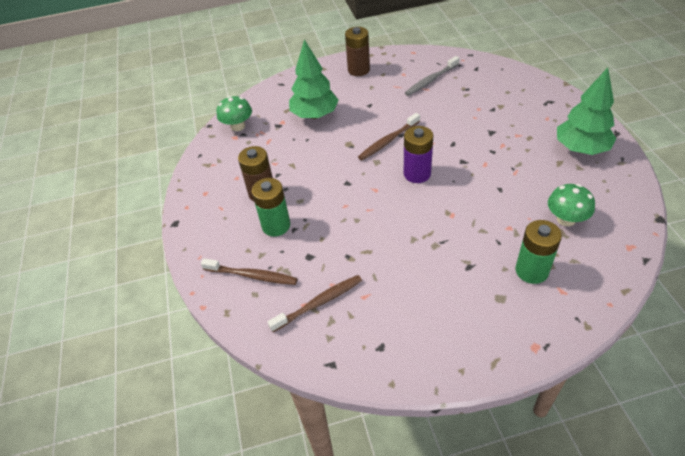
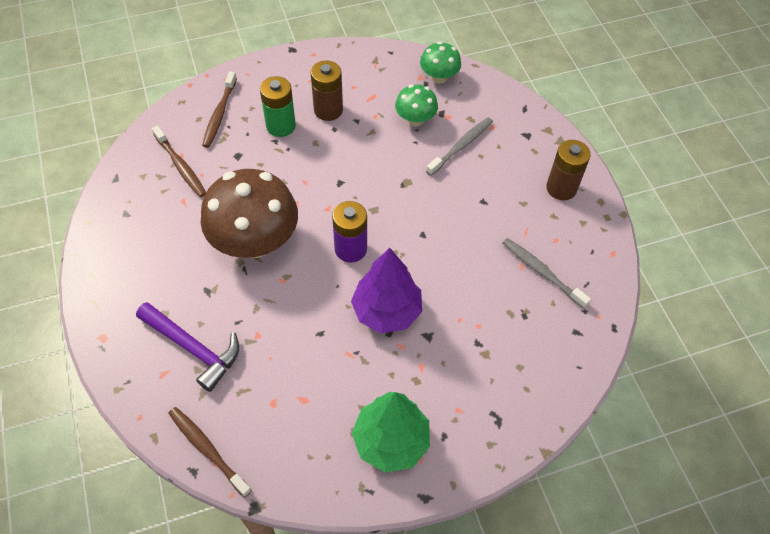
camera: 80 degrees right, 10 degrees up
(315, 115) = (461, 146): green tree -> grey toothbrush
(388, 141) = (411, 221): brown toothbrush -> brown toothbrush (208, 450)
(412, 235) = (255, 241): none -> brown mushroom
(473, 152) = (386, 311): none -> purple tree
(531, 271) = (193, 348): green battery -> purple hammer
(566, 219) = (264, 397): green mushroom -> green mushroom (415, 119)

